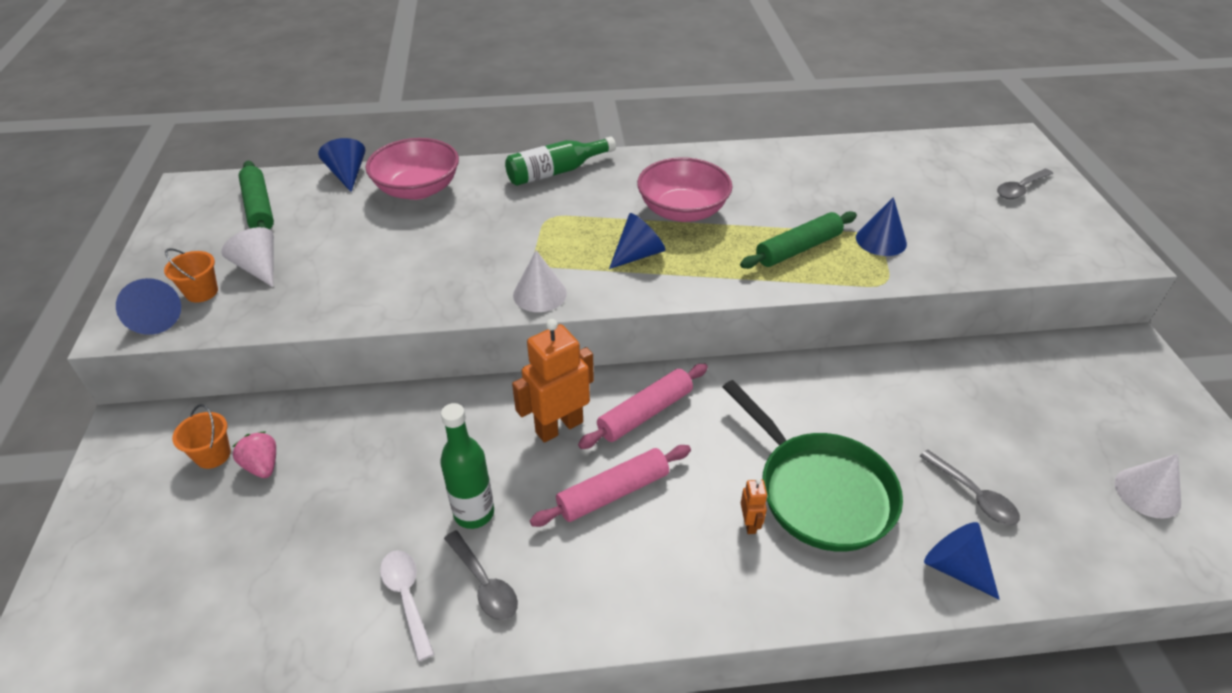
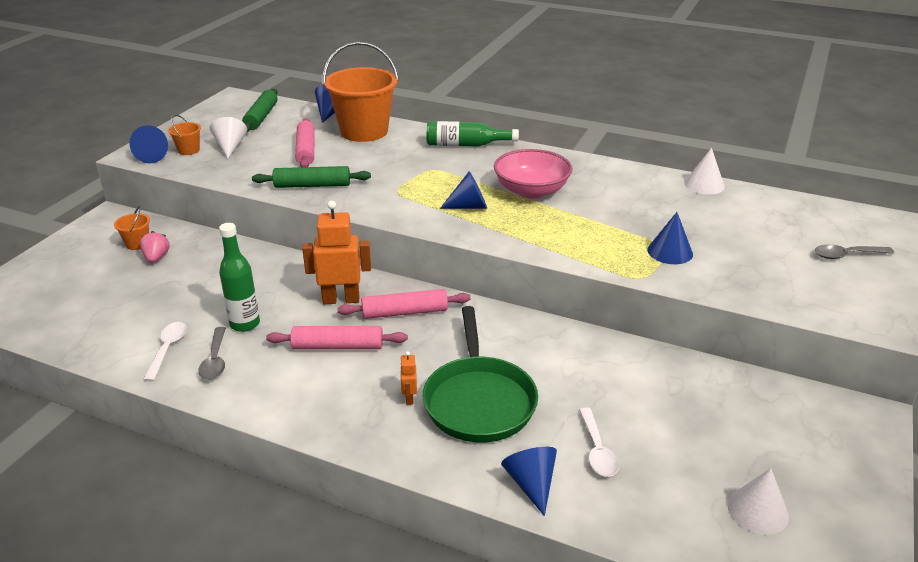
camera: 30 degrees right, 10 degrees down
(369, 240) = (306, 150): none -> pink rolling pin
(417, 189) = (364, 131): pink bowl -> orange bucket
(539, 294) = (378, 208): white cone -> white cone (704, 184)
(750, 524) = (409, 398): orange robot -> orange robot turned 150 degrees clockwise
(798, 249) = (594, 237): green rolling pin -> green rolling pin (312, 185)
(973, 495) = (597, 450): grey spoon -> white spoon

